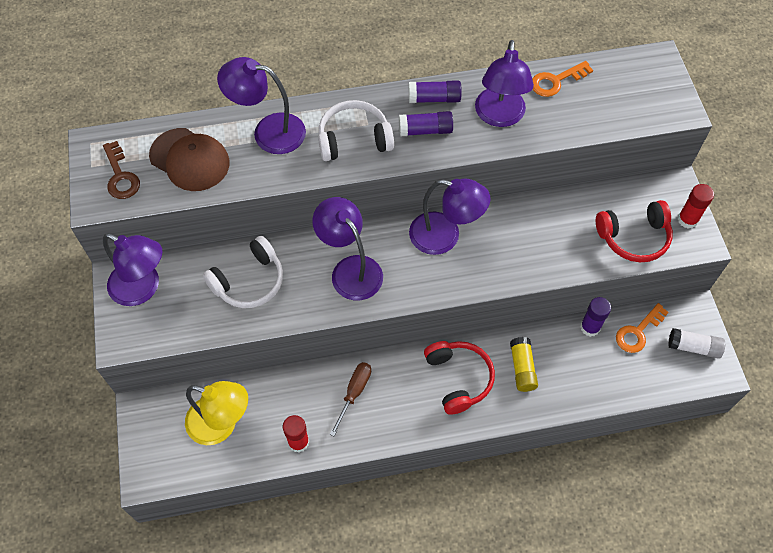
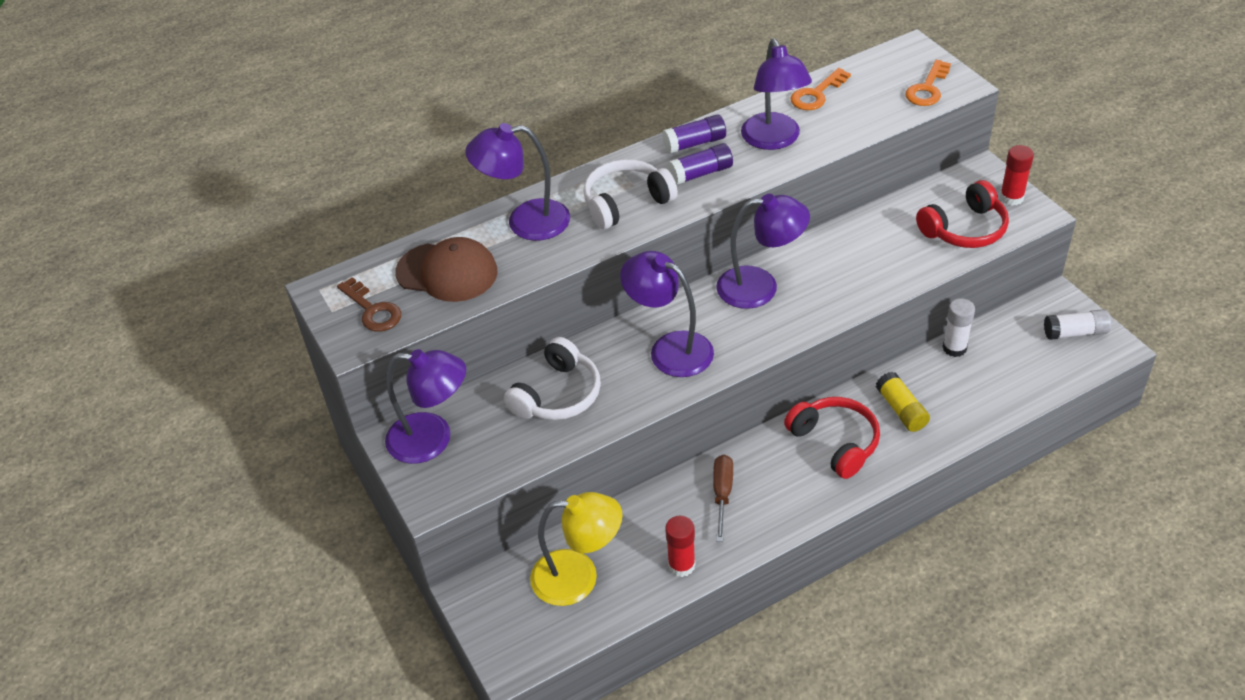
camera: 15 degrees left, 15 degrees down
(590, 327) = (954, 348): purple glue stick -> white glue stick
(638, 332) = (1008, 336): orange key -> orange key (927, 88)

